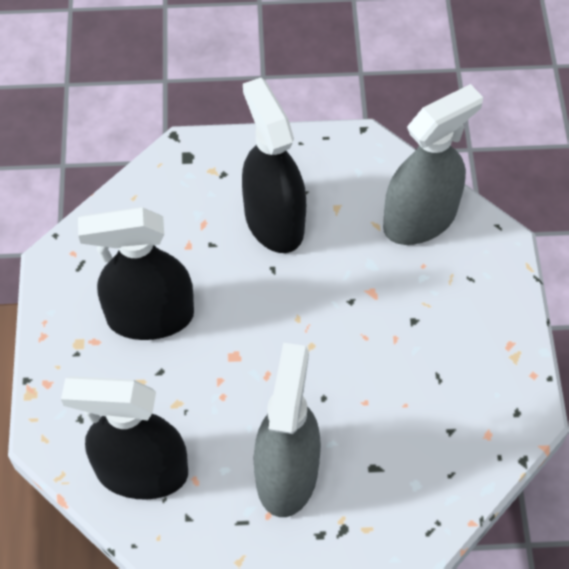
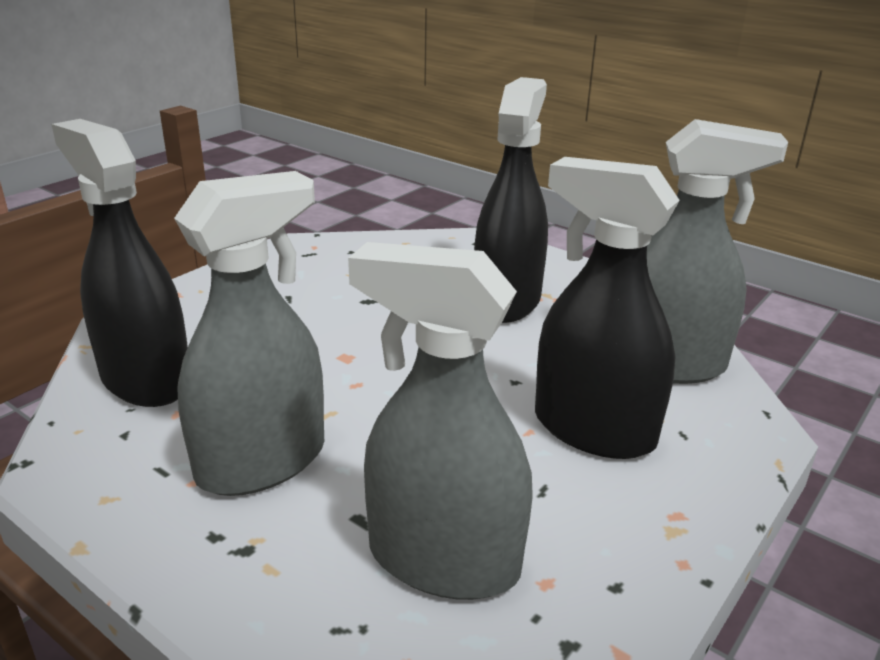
camera: 40 degrees right, 30 degrees down
(150, 317) = (314, 300): black spray bottle -> black spray bottle (593, 430)
(435, 460) = (442, 560): none -> grey spray bottle

